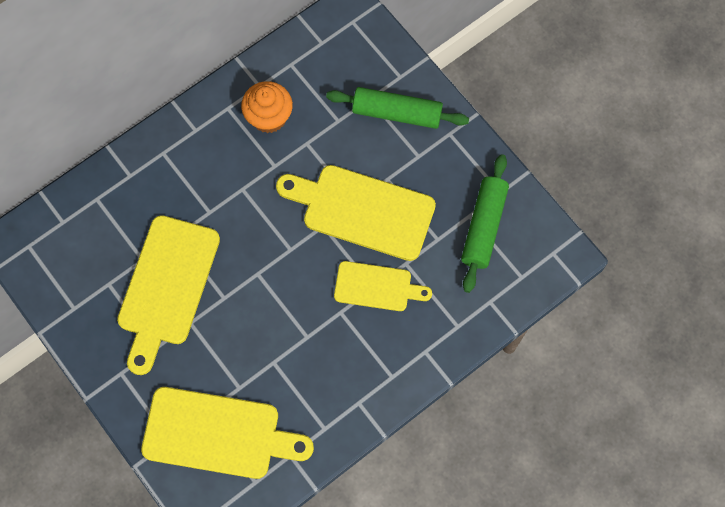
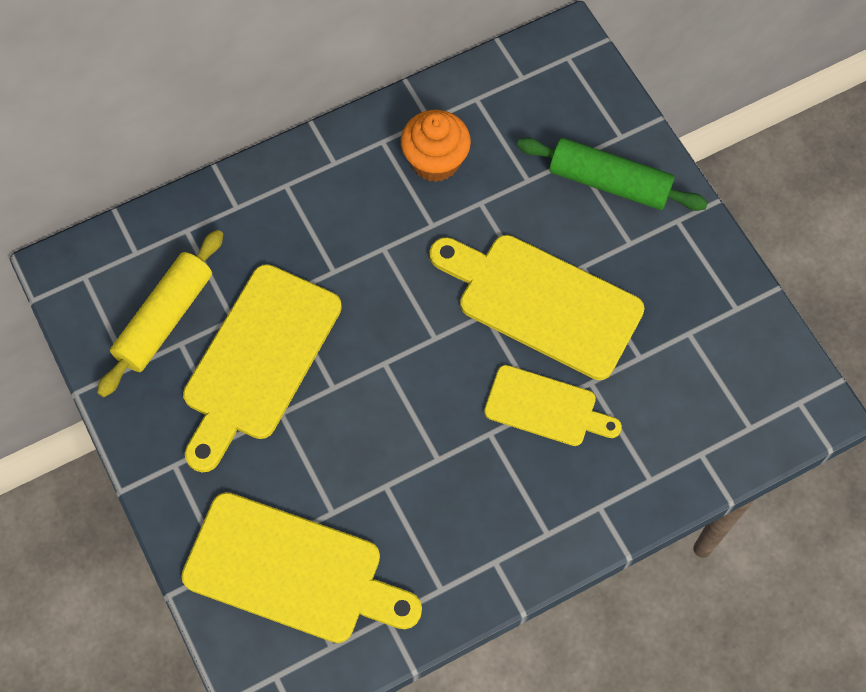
camera: 10 degrees right, 5 degrees down
(94, 268) = (165, 319): none -> yellow rolling pin
(484, 226) = (707, 351): green rolling pin -> none

